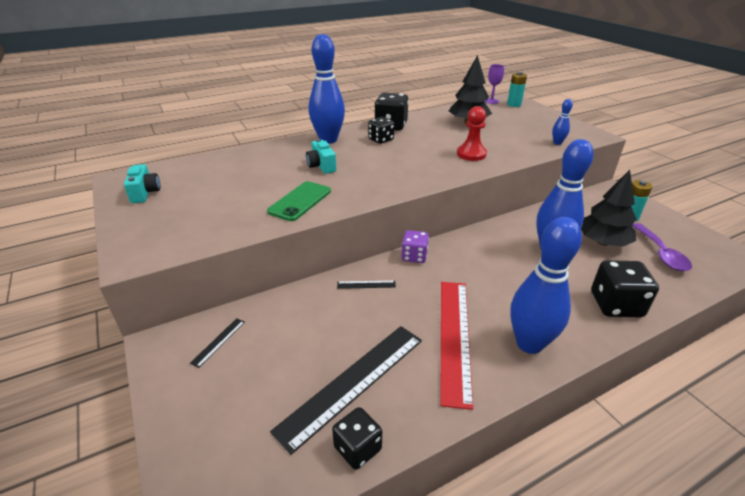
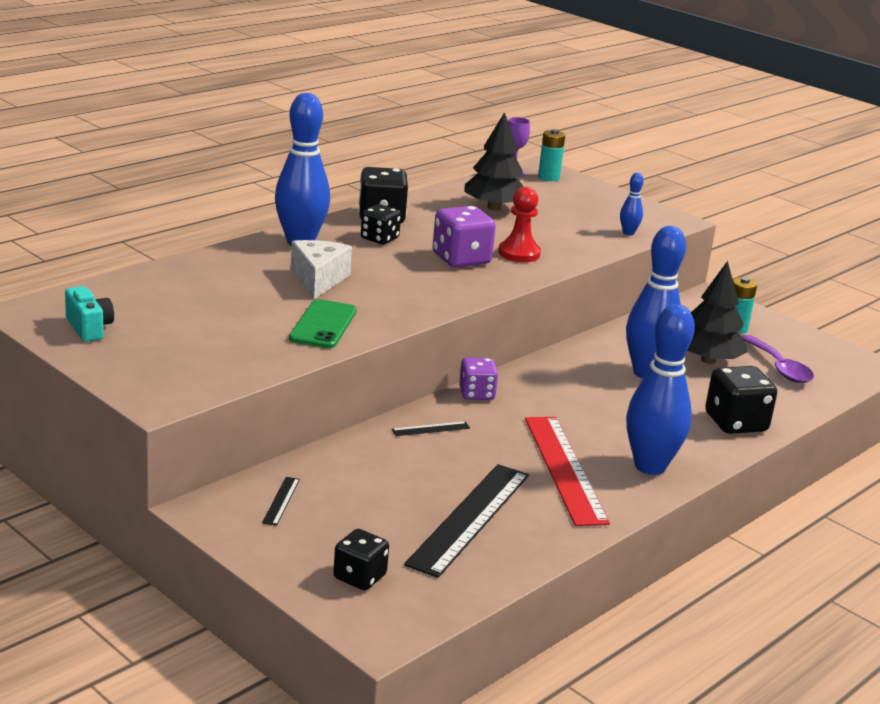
camera: 20 degrees left, 10 degrees down
(321, 166) = (318, 279): turquoise camera -> white cheese
(357, 448) = (505, 565): black dice -> black dice (359, 577)
(428, 156) = (461, 259): none -> purple dice

